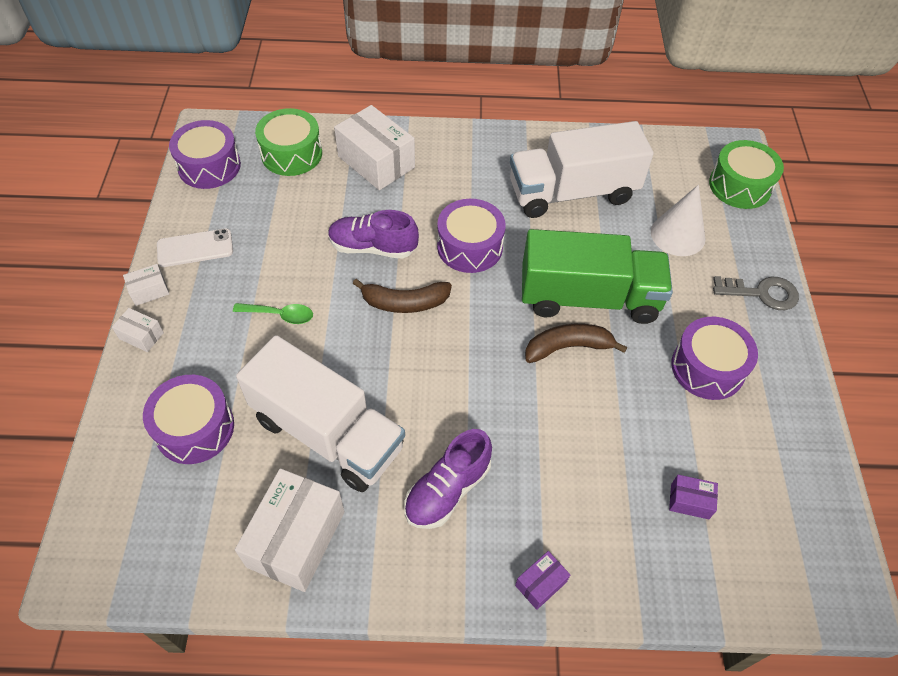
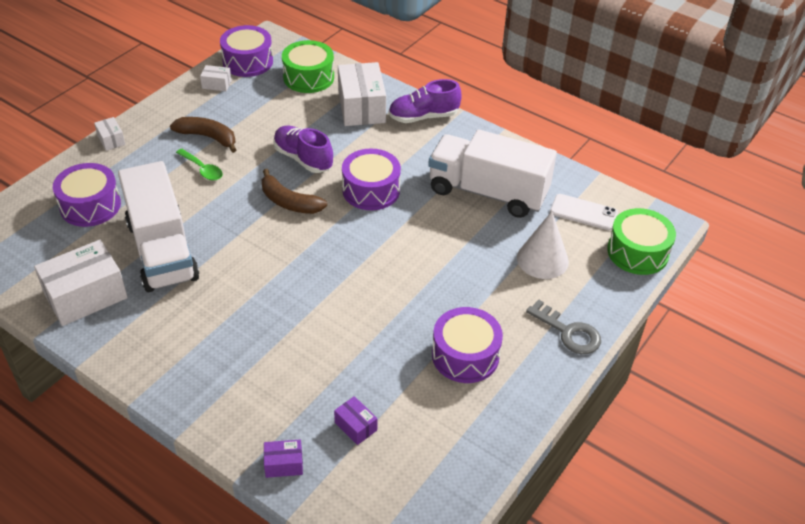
camera: 35 degrees right, 10 degrees down
(149, 291) = (140, 117): white box -> white box (216, 84)
(195, 248) = (190, 106): white phone -> white phone (583, 212)
(447, 490) = (201, 323): purple shoe -> purple shoe (423, 117)
(540, 583) = (202, 409): purple box -> purple box (284, 464)
(568, 347) = (373, 287): brown banana -> brown banana (208, 137)
(589, 298) = (423, 265): green truck -> none

